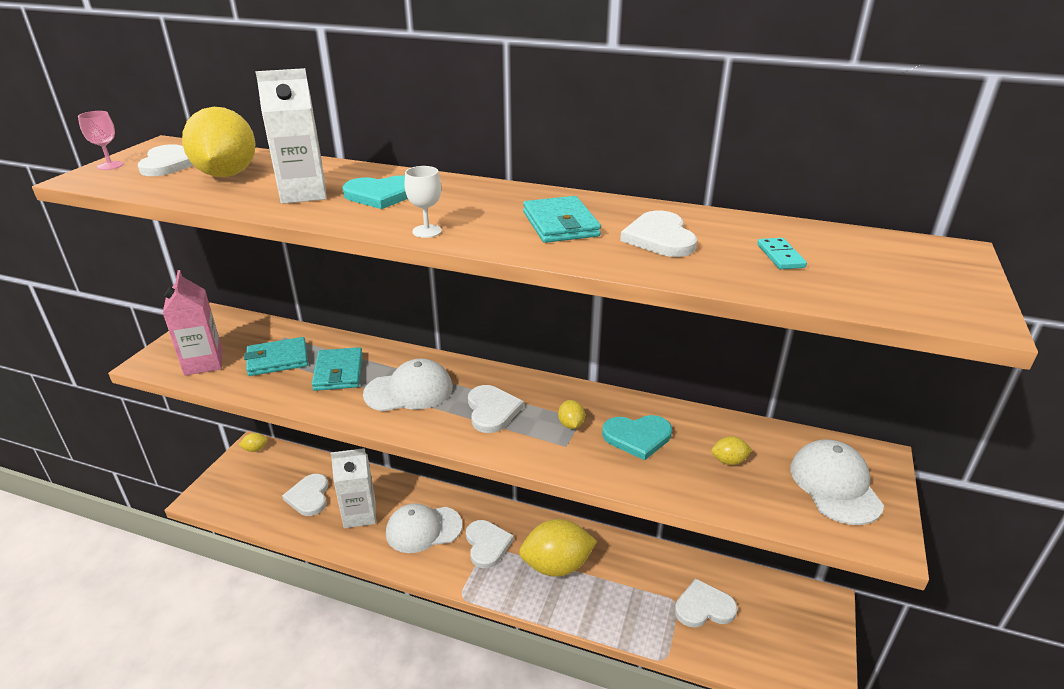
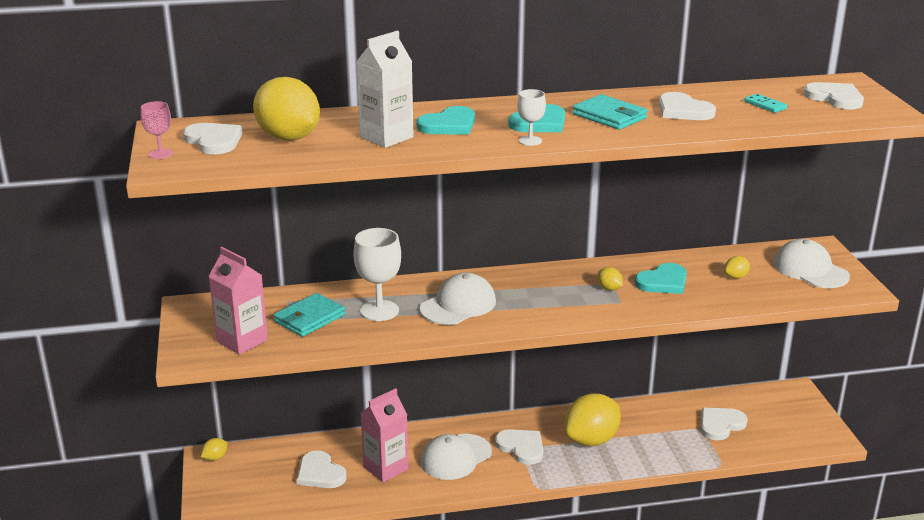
camera: 30 degrees left, 5 degrees down
(338, 372) = (379, 311): turquoise wallet -> white goblet
(360, 514) = (385, 468): white carton -> pink carton
(472, 214) = (540, 123): none -> turquoise heart
(492, 410) = (541, 297): white heart -> white heart (835, 98)

